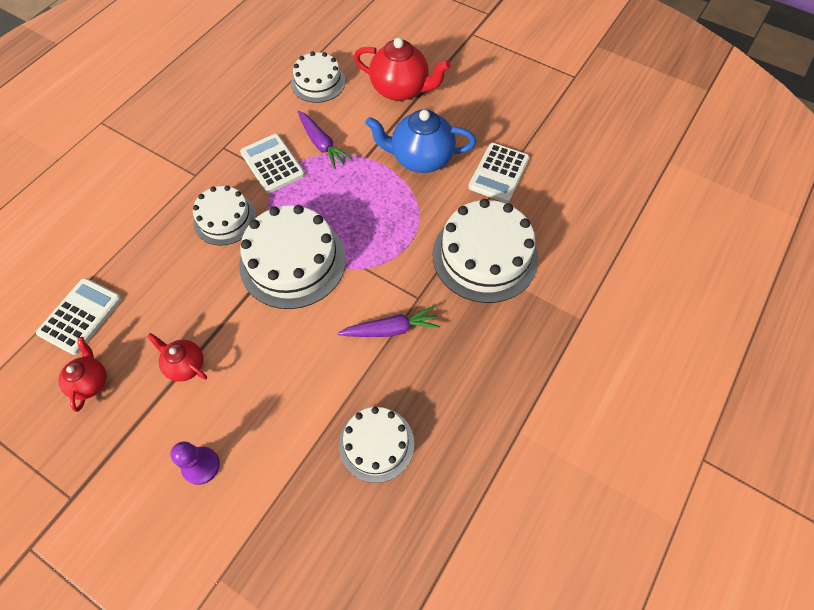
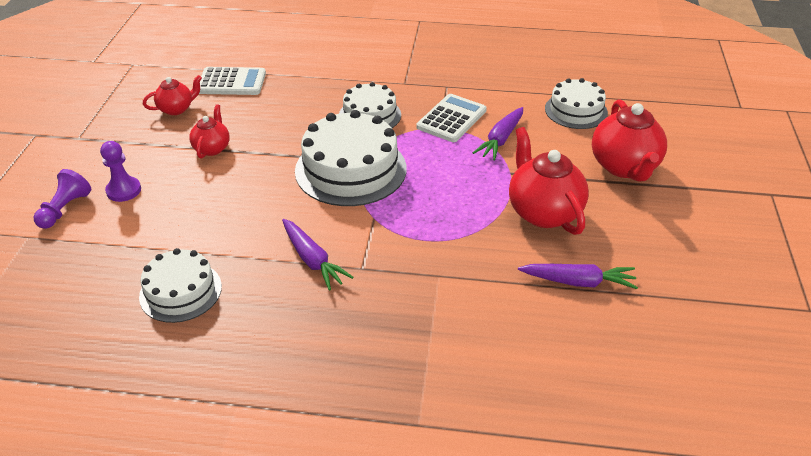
camera: 65 degrees right, 20 degrees down
(196, 532) = (65, 209): none -> purple pawn
(421, 158) = (543, 212): blue teapot -> red teapot
(485, 256) = (450, 305): white cake -> none
(499, 173) = (578, 282): white calculator -> purple carrot

